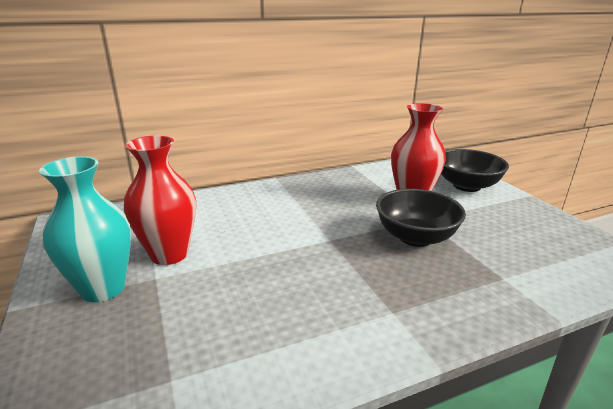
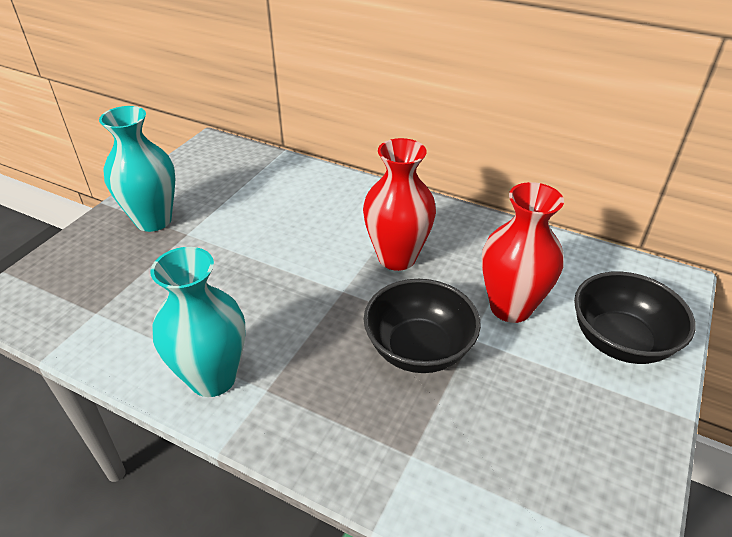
camera: 50 degrees right, 15 degrees up
(169, 254) = (221, 219): red vase -> red vase (397, 257)
(351, 335) = (213, 378): none -> turquoise vase

